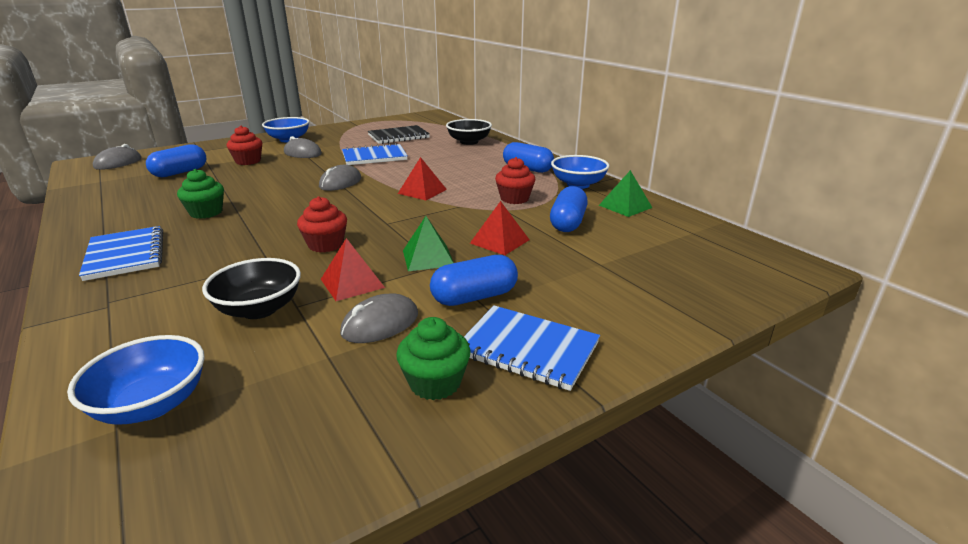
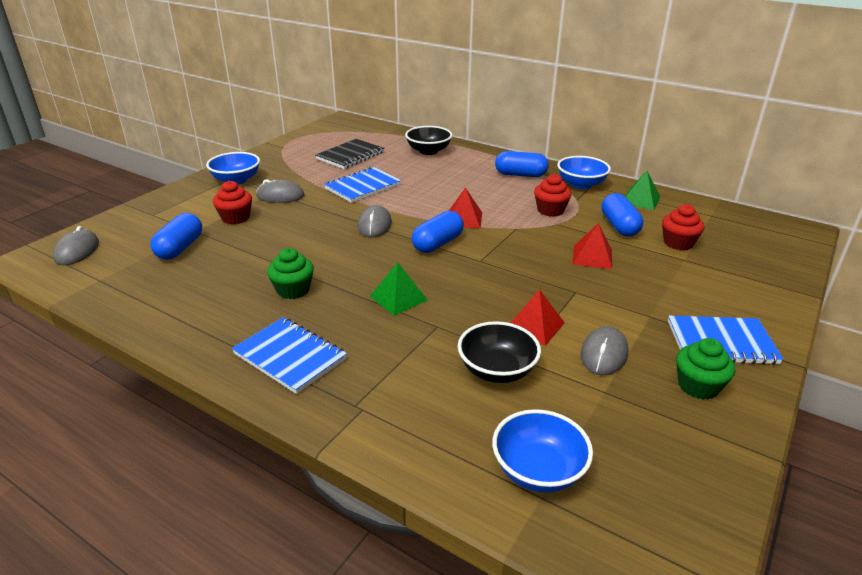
camera: 25 degrees left, 5 degrees up
(326, 245) = (460, 296): red cupcake -> red cupcake (678, 243)
(428, 258) = (559, 286): green pyramid -> green pyramid (398, 298)
(474, 297) = (637, 312): blue capsule -> blue capsule (437, 244)

